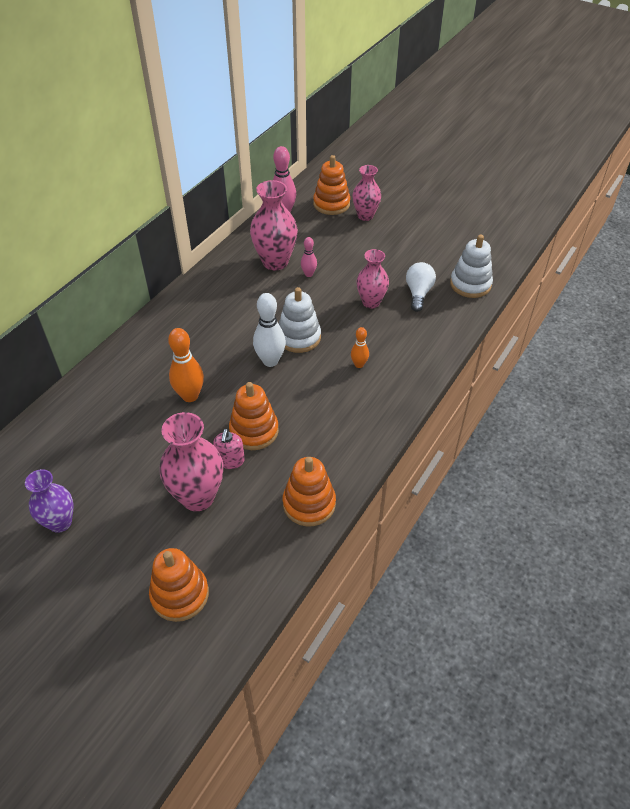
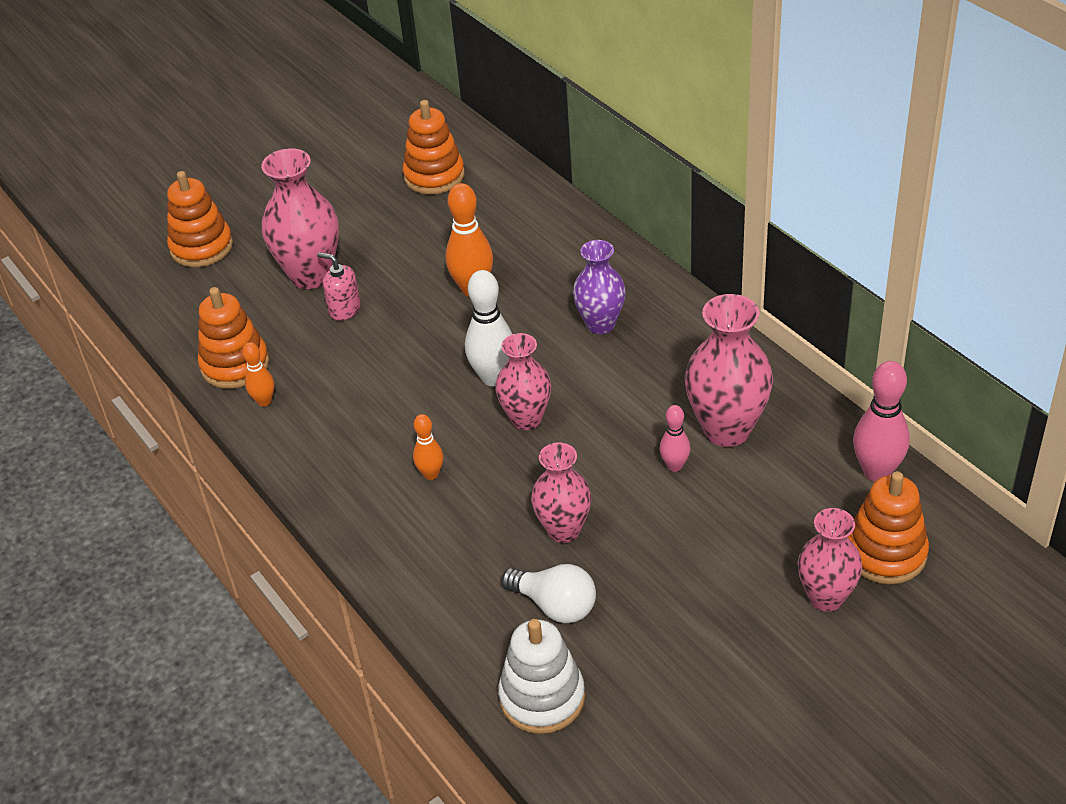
camera: 115 degrees right, 5 degrees down
(60, 522) = (349, 174): purple vase -> purple vase (600, 324)
(254, 431) = (377, 338): orange stacking toy -> orange stacking toy (434, 176)
(299, 337) = (526, 419): white stacking toy -> pink vase
(336, 470) = (264, 401): none -> orange bowling pin

